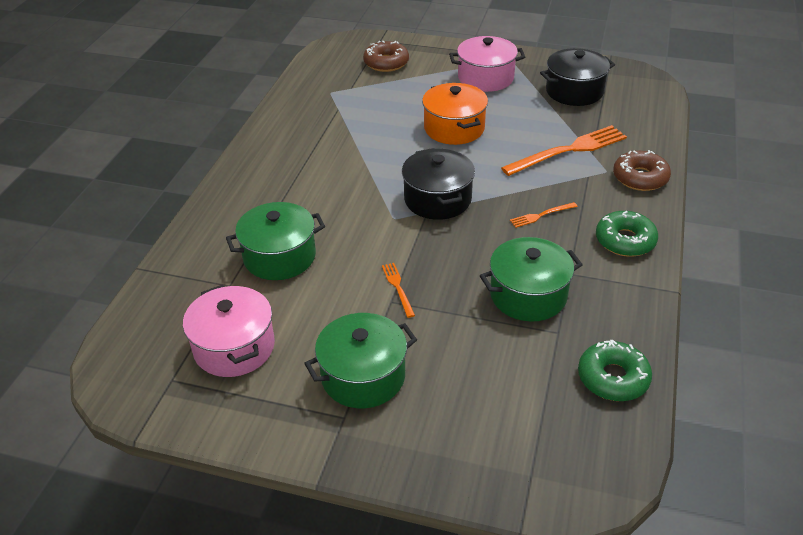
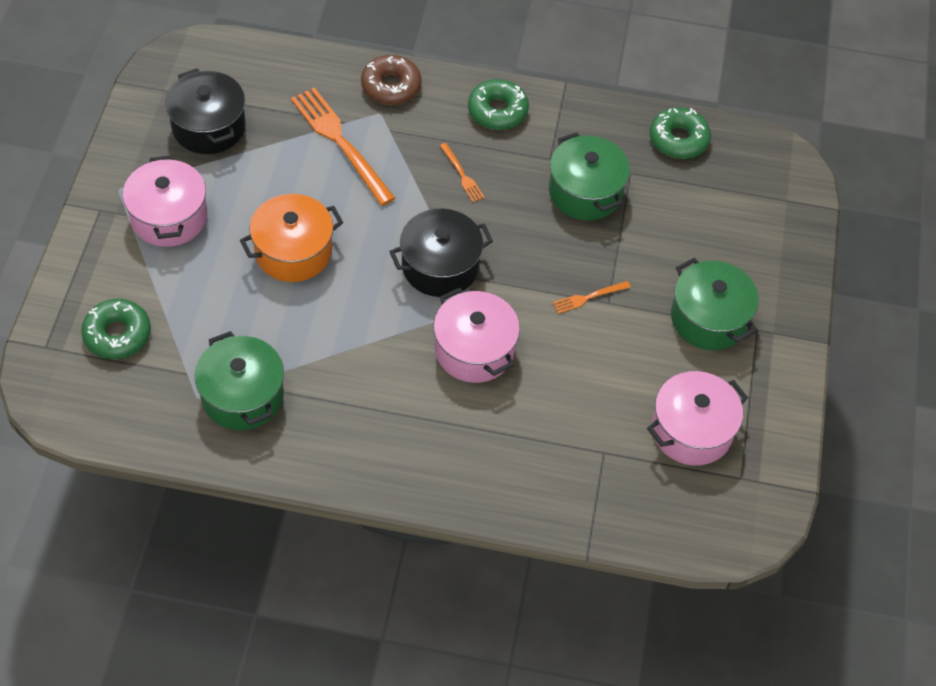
camera: 100 degrees left, 15 degrees up
(279, 257) = (553, 410): green pot -> green pot (242, 396)
(349, 215) = (474, 350): none -> pink pot
(386, 63) = (117, 334): brown donut -> green donut

